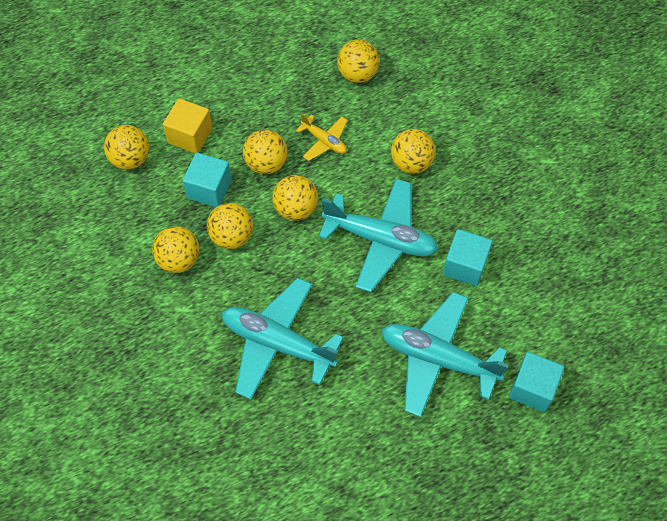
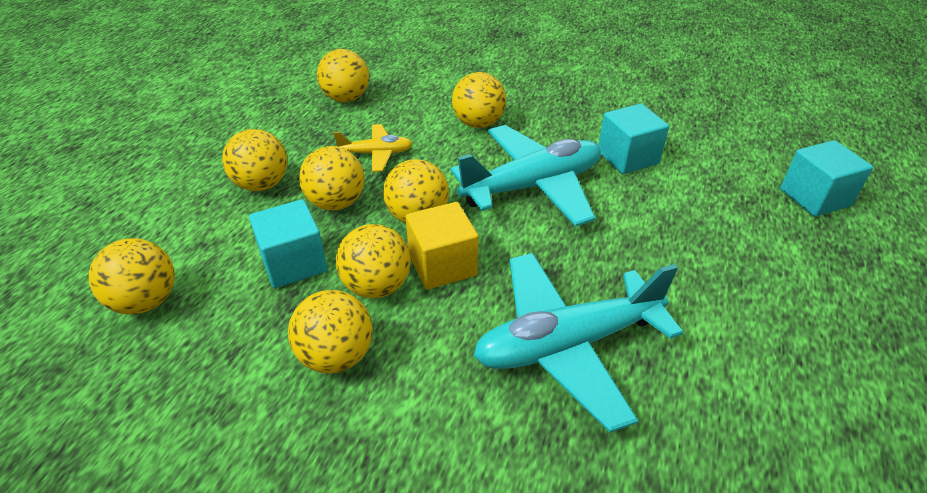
camera: 45 degrees left, 20 degrees down
(190, 136) = (211, 233): yellow cube -> yellow cube (442, 265)
(243, 117) = (262, 184): none -> yellow ball
(438, 359) = (720, 234): turquoise plane -> none

